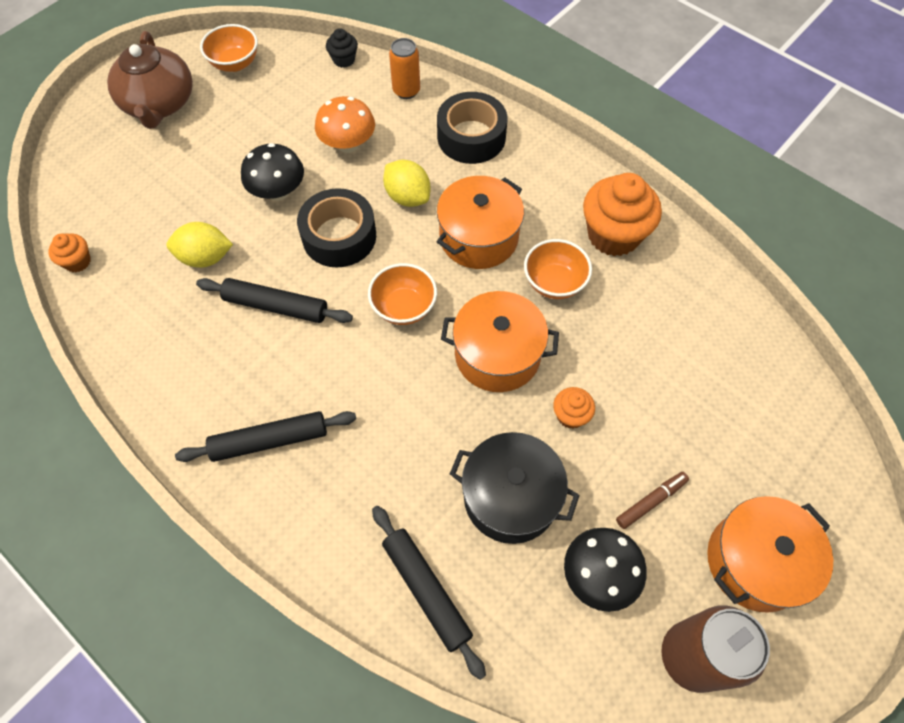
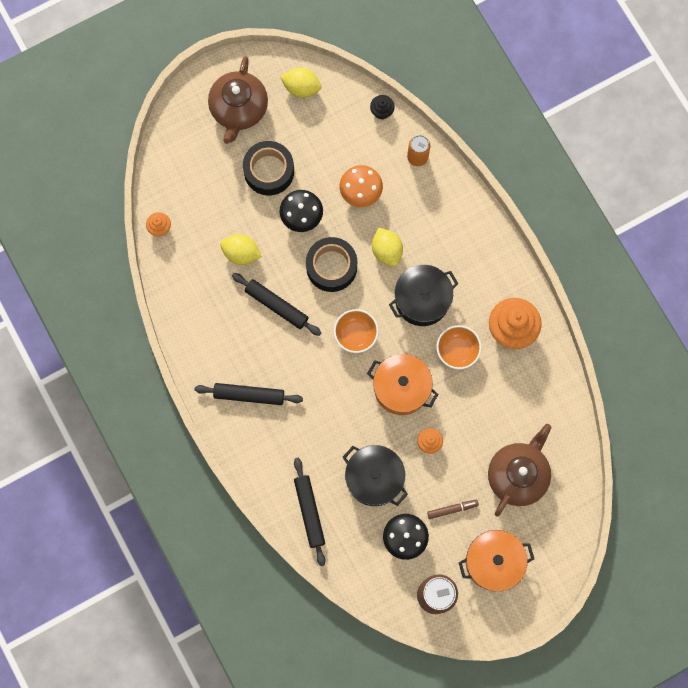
camera: 20 degrees right, 15 degrees up
(235, 63) = (301, 88): orange bowl -> yellow lemon
(471, 137) = (448, 215): black tape -> black tape (269, 171)
(478, 237) = (422, 300): orange pot -> black pot
(720, 415) = (518, 474): none -> brown teapot

